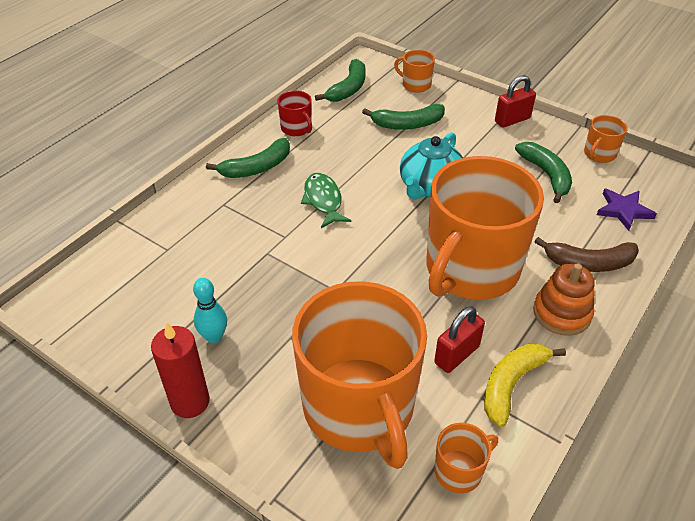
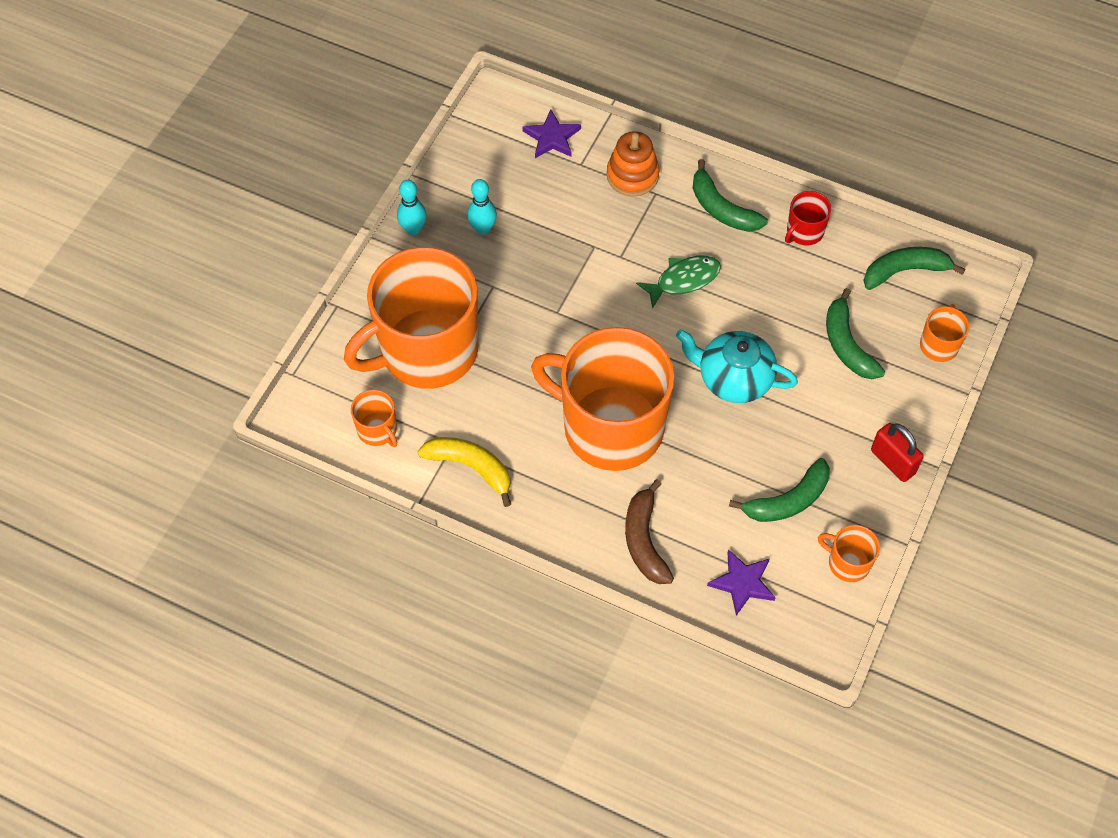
camera: 80 degrees right, 15 degrees up
(124, 266) = (552, 137): none -> purple star
(190, 402) = (413, 229): red candle -> turquoise bowling pin
(348, 88) = (904, 271): green banana -> green banana turned 150 degrees clockwise
(456, 355) = (497, 421): red padlock -> none
(561, 313) = (566, 511): orange stacking toy -> orange stacking toy (632, 175)

